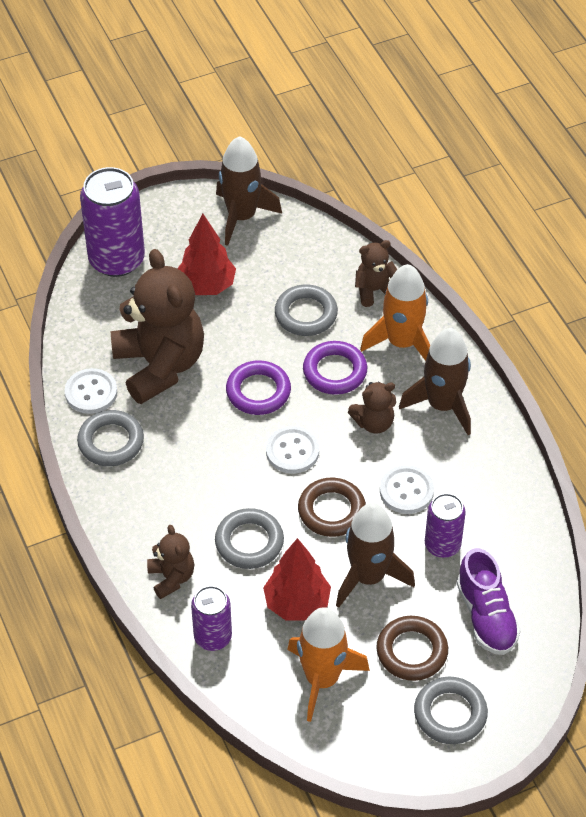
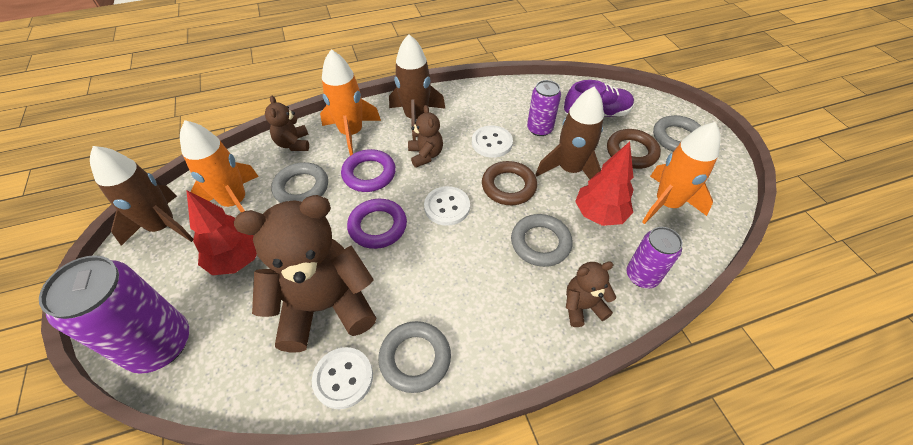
camera: 85 degrees left, 0 degrees up
(279, 263) = (235, 202): none -> orange rocket

